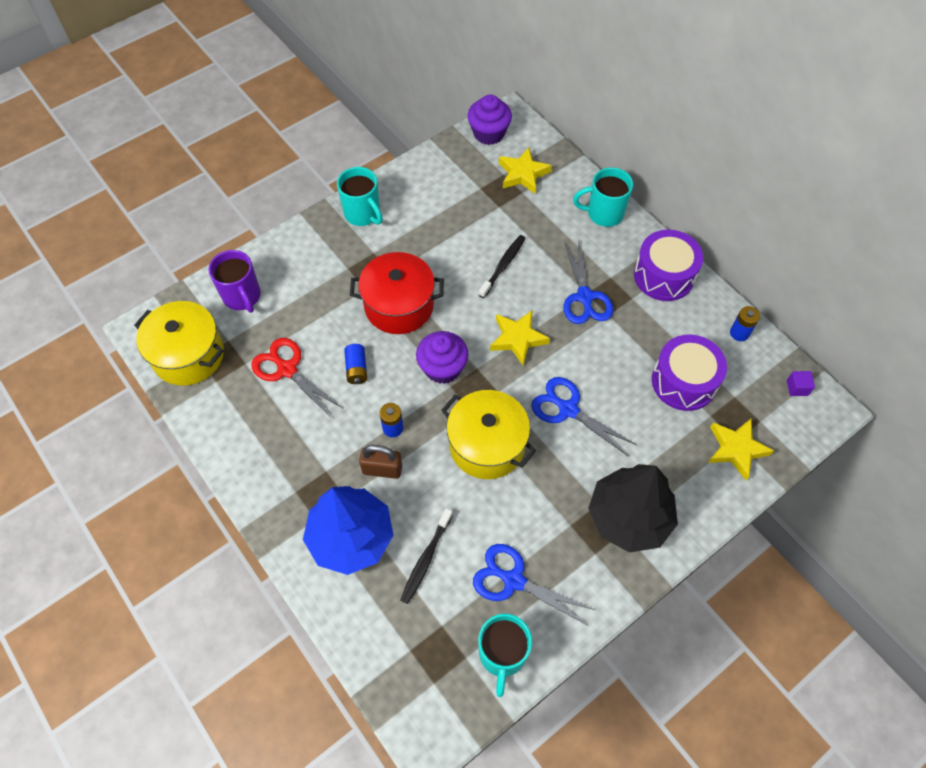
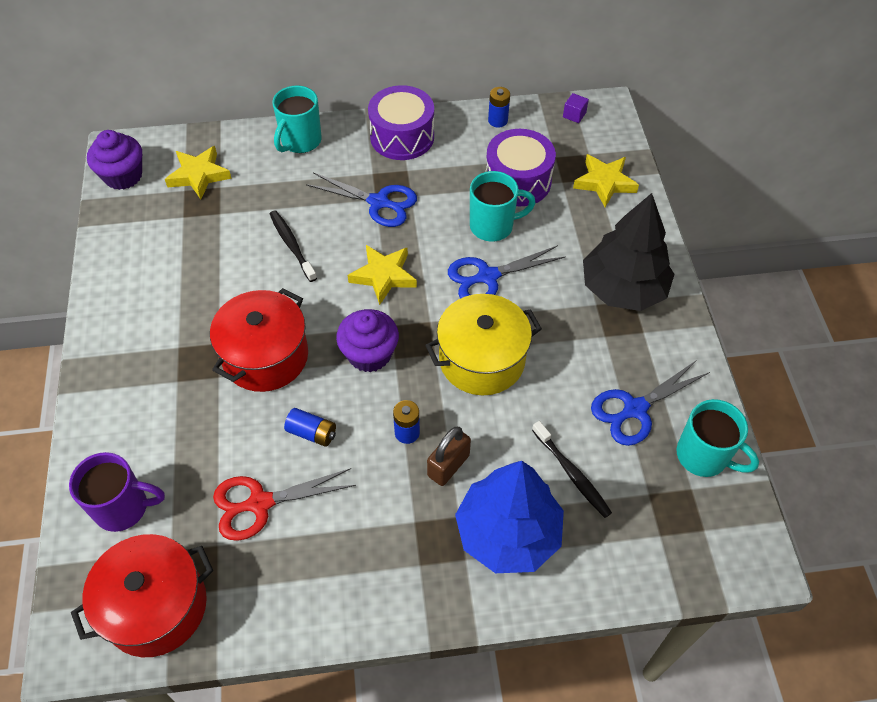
camera: 60 degrees left, 5 degrees down
(188, 355) = (156, 606): yellow pot -> red pot
(363, 214) = (119, 333): turquoise mug -> turquoise mug (493, 226)

